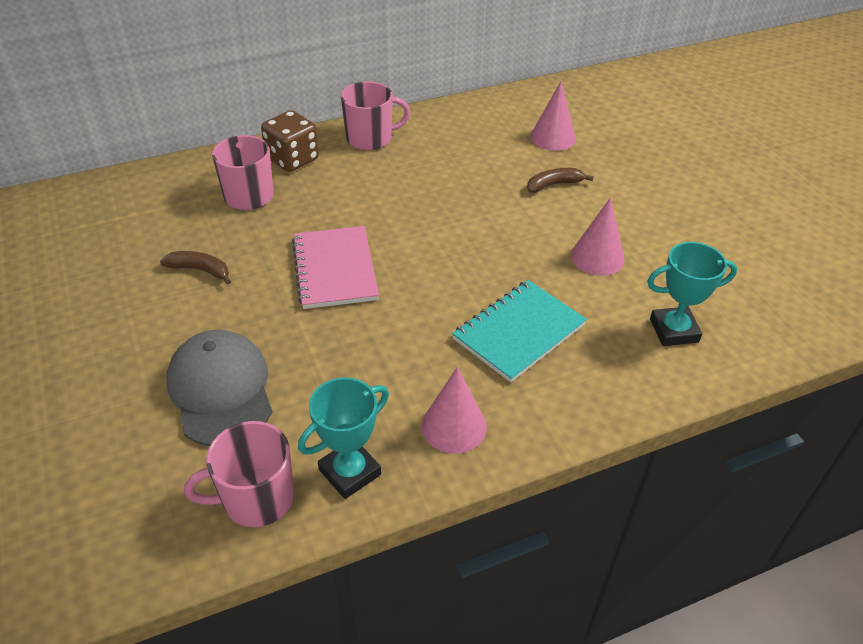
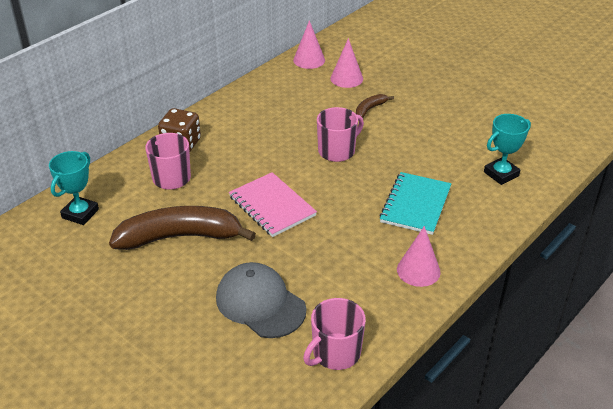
camera: 25 degrees left, 5 degrees down
(200, 270) = (180, 237): brown banana -> brown banana, size x2.33
(349, 472) = (378, 318): turquoise trophy -> turquoise trophy (80, 213)
(370, 138) = (224, 114): pink mug -> pink mug (337, 151)
(597, 257) = (428, 146): pink cone -> pink cone (309, 60)

